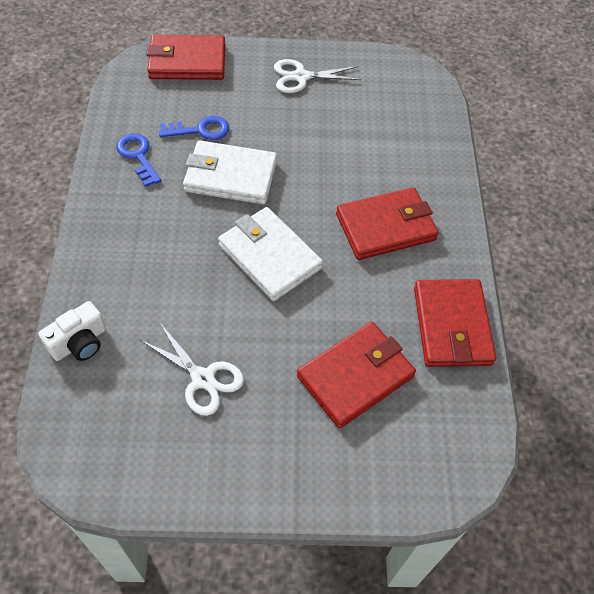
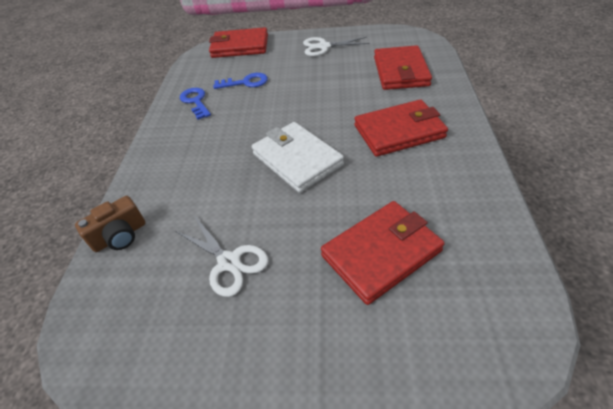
camera: 10 degrees right, 10 degrees down
(79, 342) = (120, 236): white camera -> brown camera
(231, 176) = (267, 108): white wallet -> none
(452, 326) = (473, 203): red wallet -> red wallet (400, 71)

